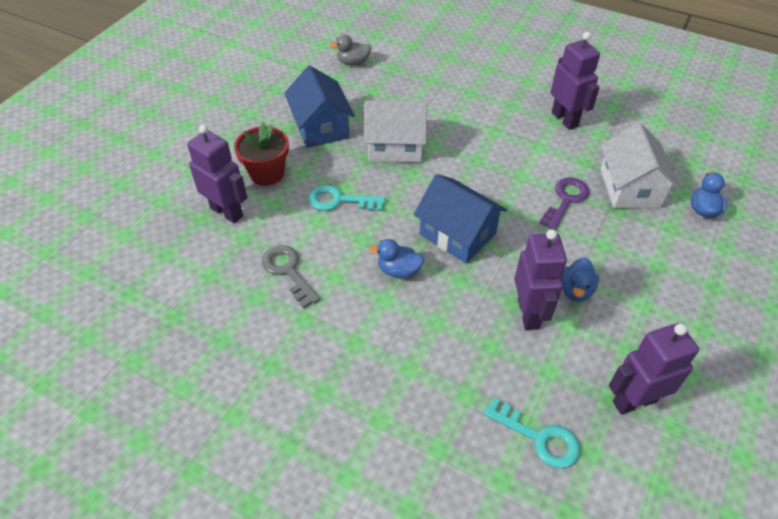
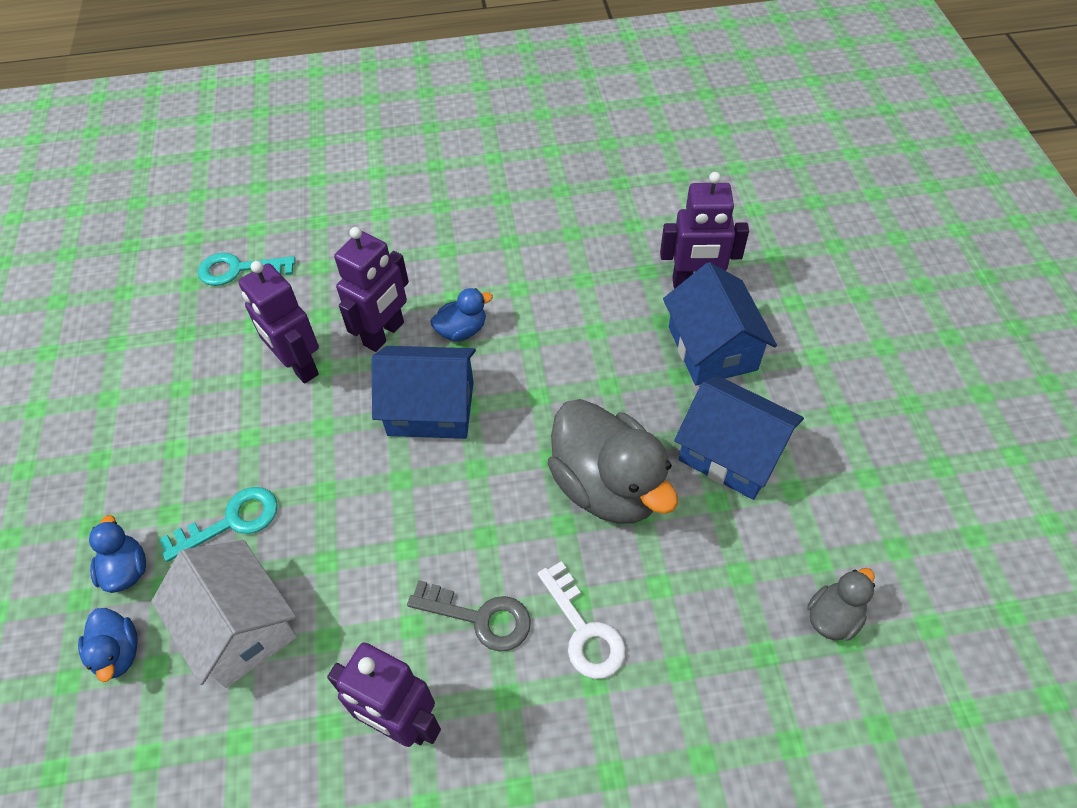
camera: 145 degrees right, 5 degrees up
(267, 173) = (712, 348): red flower pot -> blue house
(288, 271) = (567, 267): grey key -> grey key (480, 617)
(339, 200) = (597, 367): turquoise key -> turquoise key (231, 521)
(395, 146) = (607, 486): white house -> grey duck
(459, 107) = (584, 630): none -> white key
(566, 200) = (324, 543): purple key -> none
(576, 290) = (258, 420): blue duck -> blue duck (127, 570)
(634, 401) = (160, 343): purple robot -> purple robot (384, 334)

